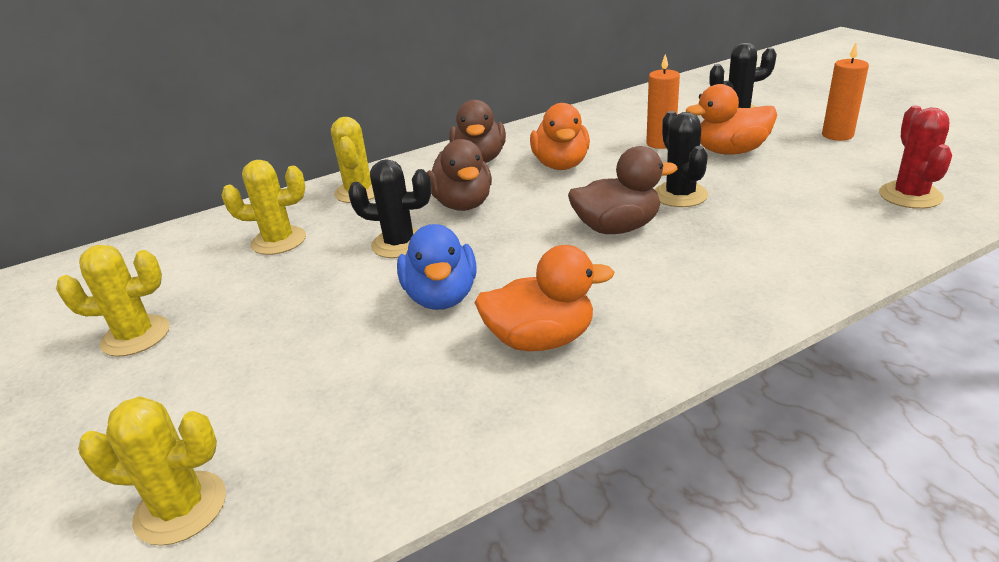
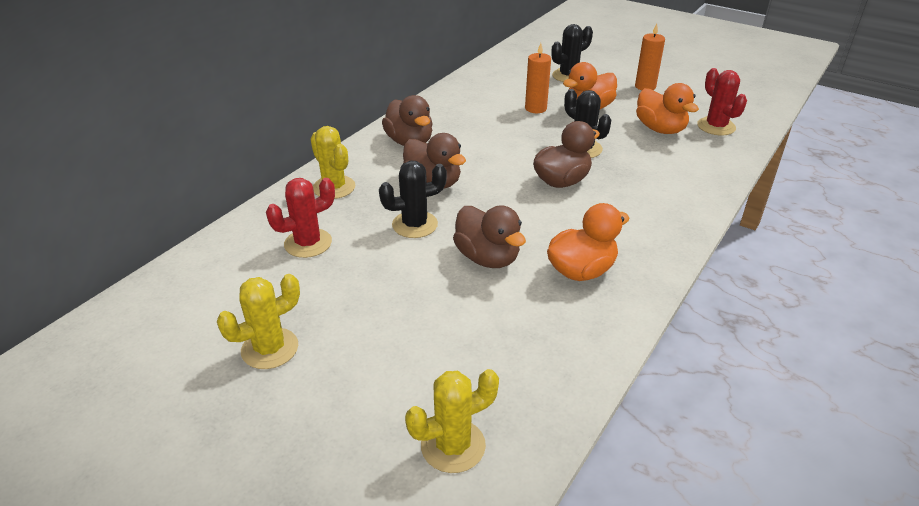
camera: 30 degrees left, 5 degrees up
(279, 241) = (308, 243): yellow cactus -> red cactus
(441, 297) = (487, 258): blue duck -> brown duck
(561, 165) = (478, 137): orange duck -> orange duck (660, 129)

